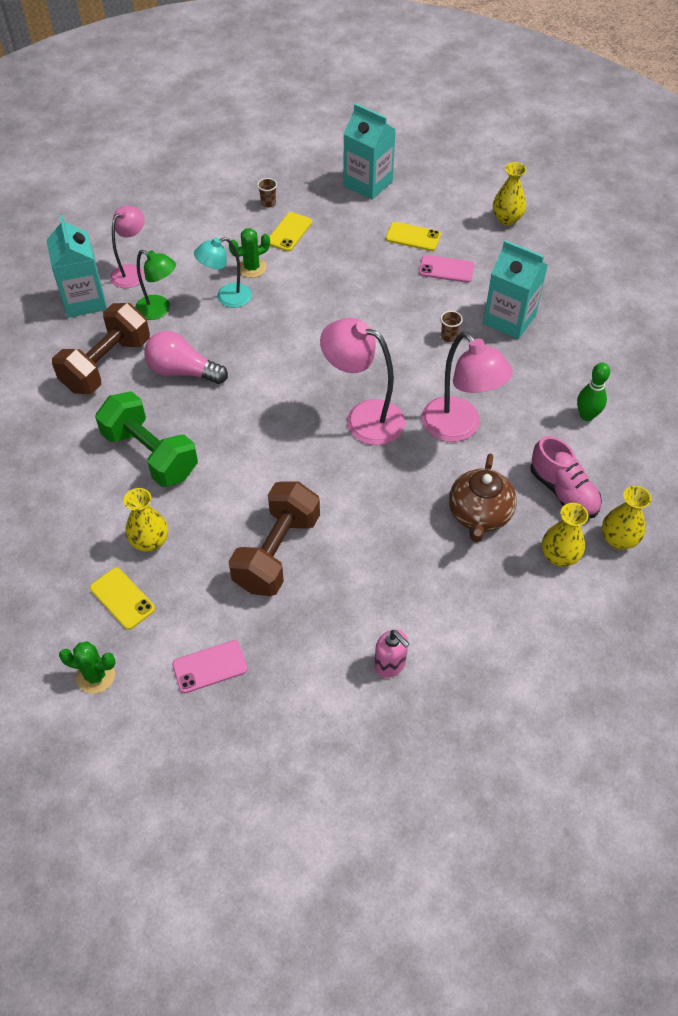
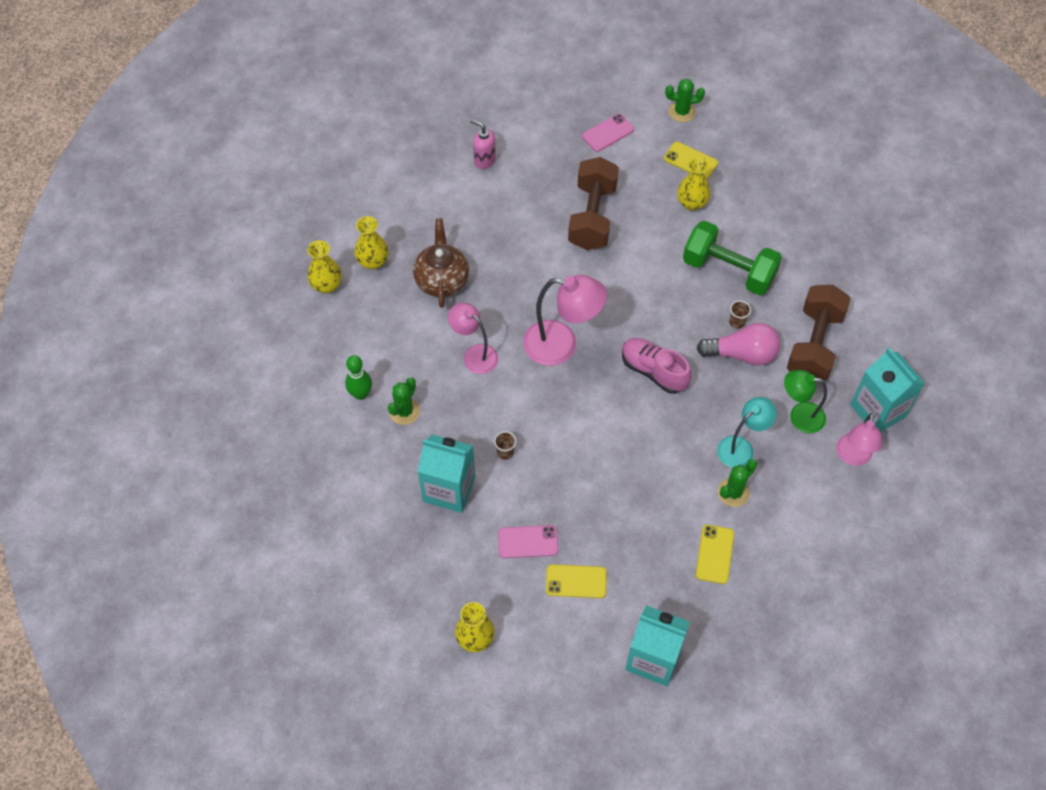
camera: 165 degrees right, 5 degrees up
(268, 203) = (756, 594): brown cup -> brown cup (737, 322)
(459, 428) = (474, 354): pink lamp -> pink lamp, size x0.65
(542, 390) = (404, 411): none -> green cactus
(563, 491) = (375, 316): pink shoe -> pink shoe (653, 371)

